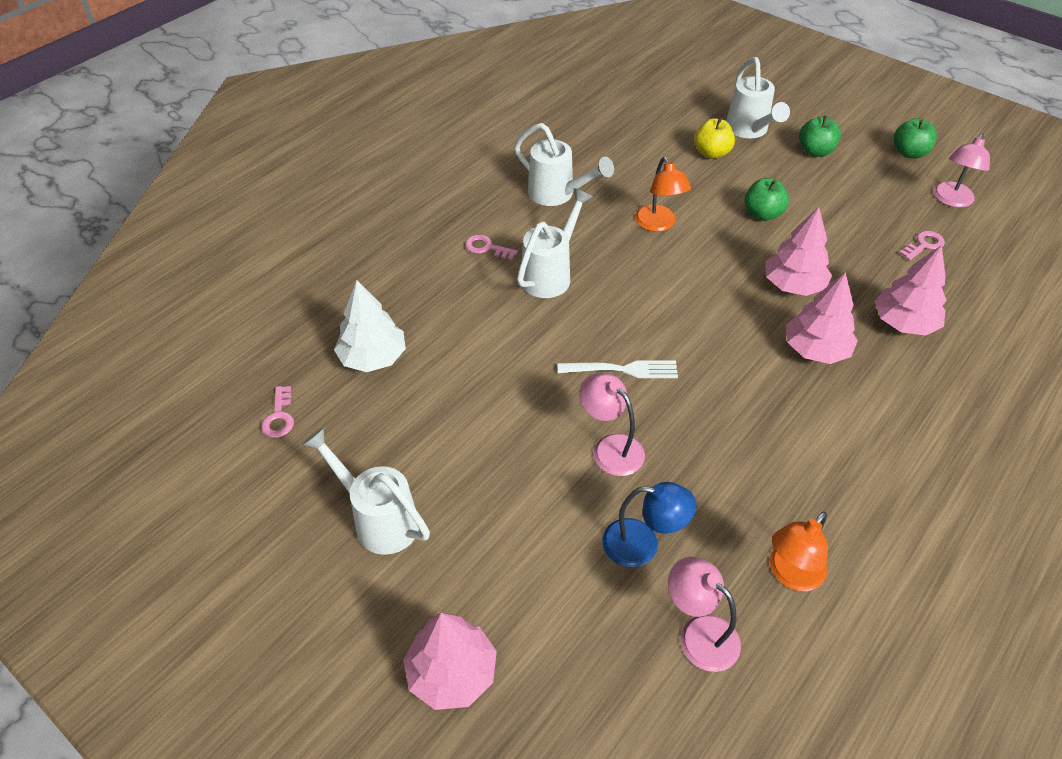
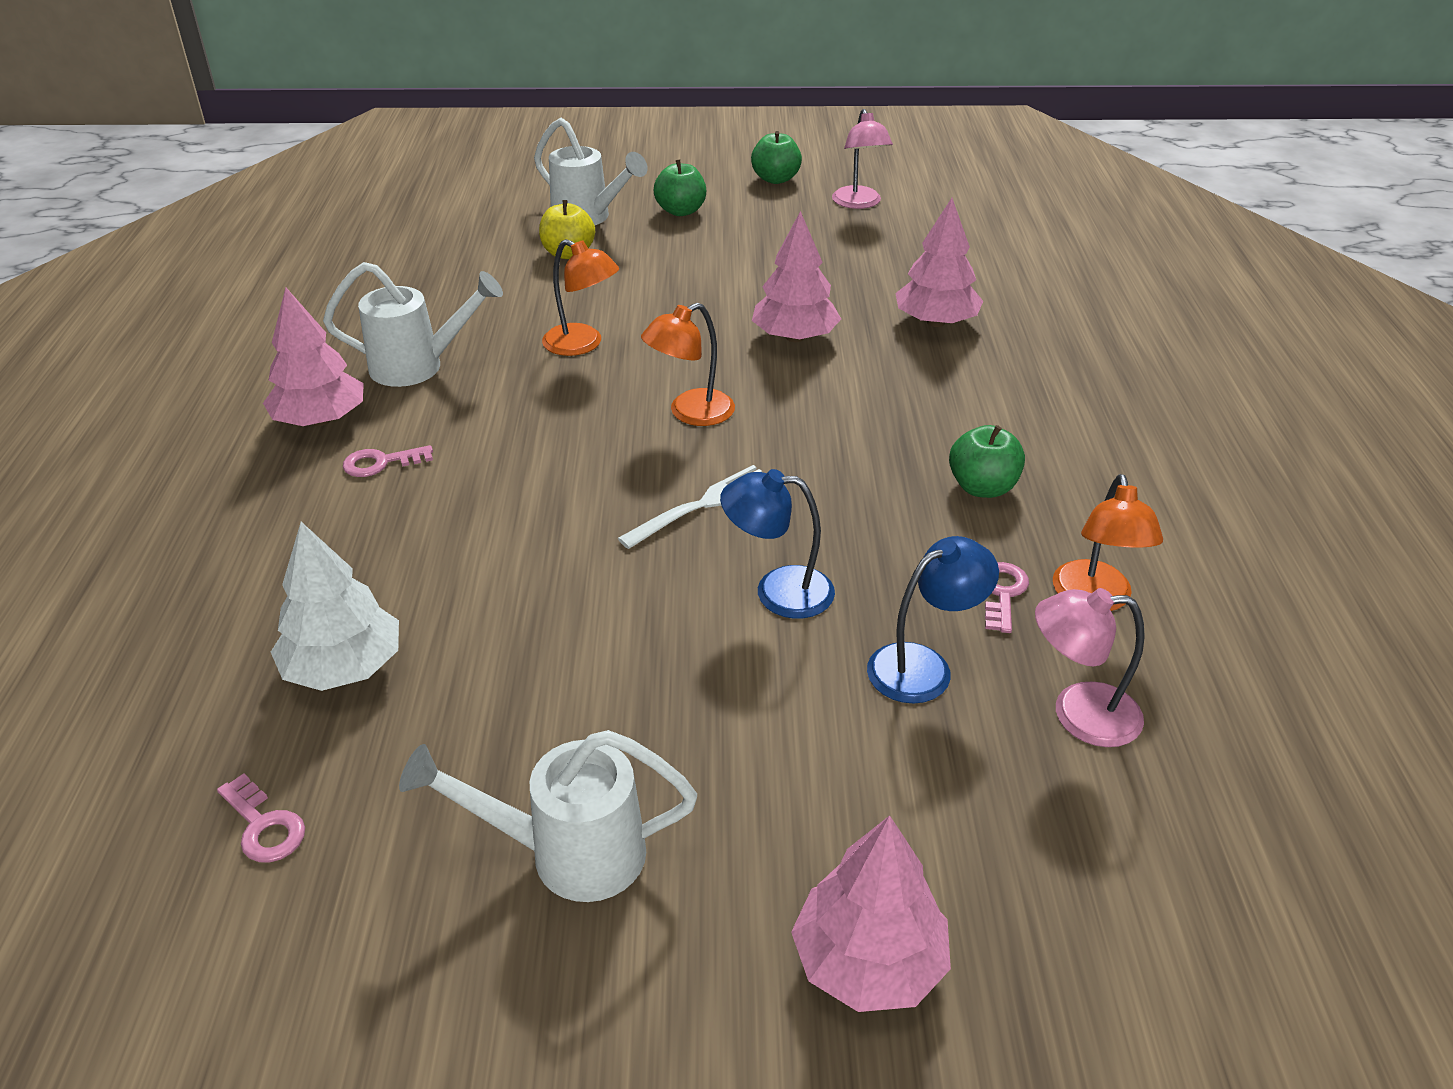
camera: 40 degrees left, 10 degrees down
(551, 274) = (502, 451): white watering can -> none
(610, 448) = (778, 591): pink lamp -> blue lamp
(675, 305) = (690, 413): none -> orange lamp
(762, 214) = (689, 287): green apple -> green apple (982, 487)
(815, 350) = (883, 384): pink tree -> pink tree (320, 420)
(924, 245) = (877, 249): pink key -> pink key (1002, 593)

